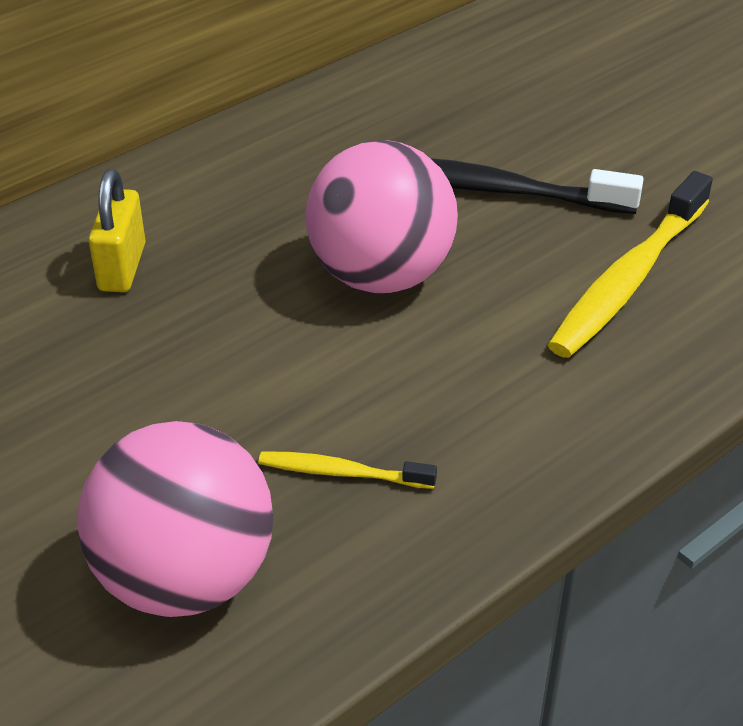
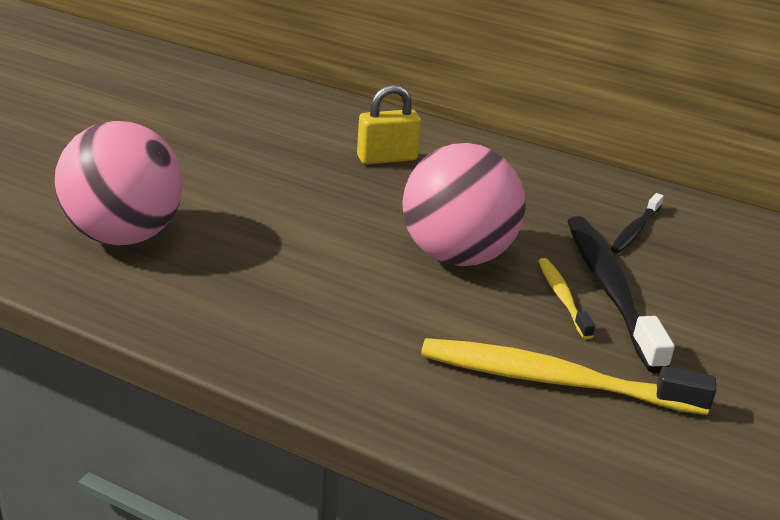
camera: 65 degrees right, 10 degrees down
(342, 473) = (240, 275): yellow toothbrush -> yellow toothbrush (562, 298)
(389, 133) = (635, 230): none -> black toothbrush

